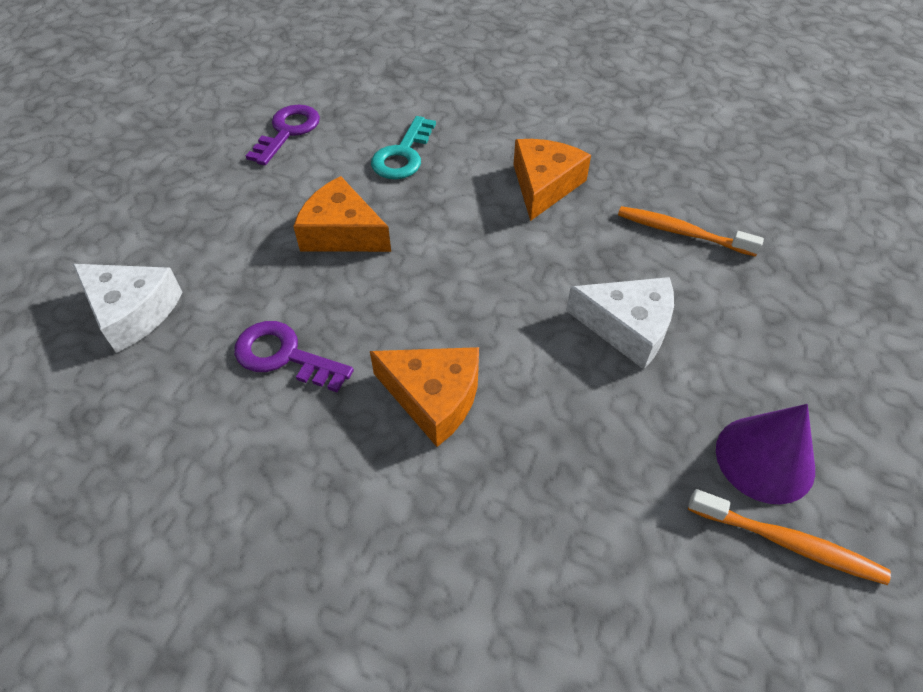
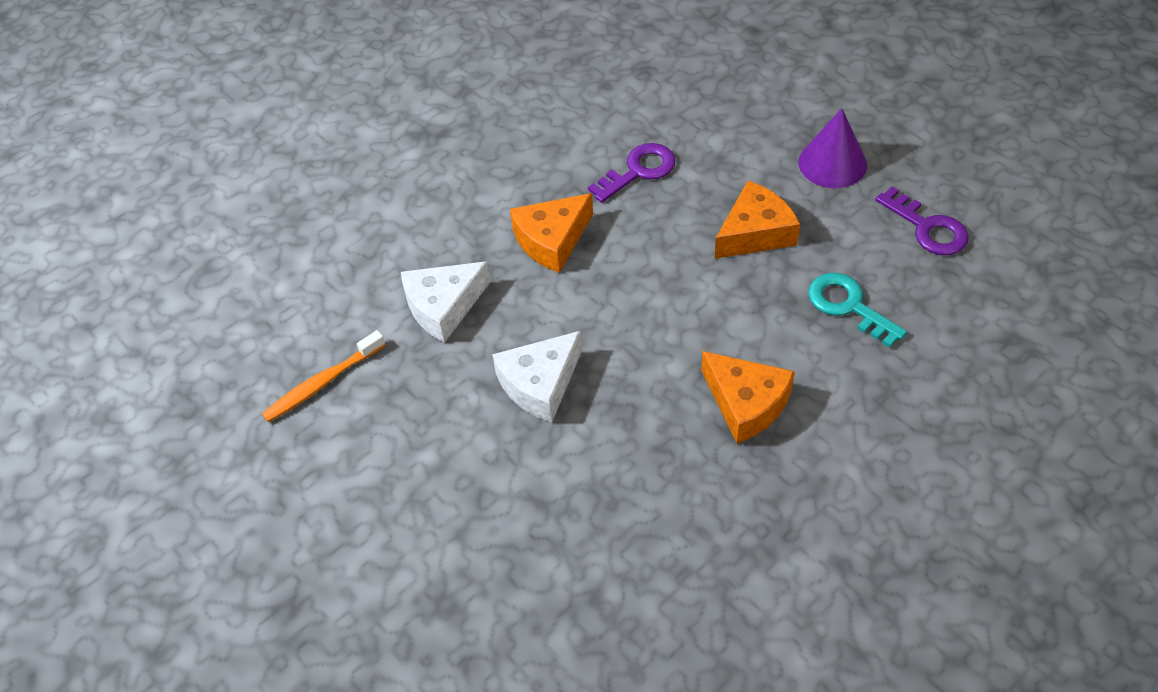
camera: 120 degrees right, 0 degrees up
(132, 311) = (729, 100): white cheese -> white cheese (443, 307)
(682, 233) = (620, 487): orange toothbrush -> none
(765, 459) = (379, 407): purple cone -> purple cone (832, 163)

